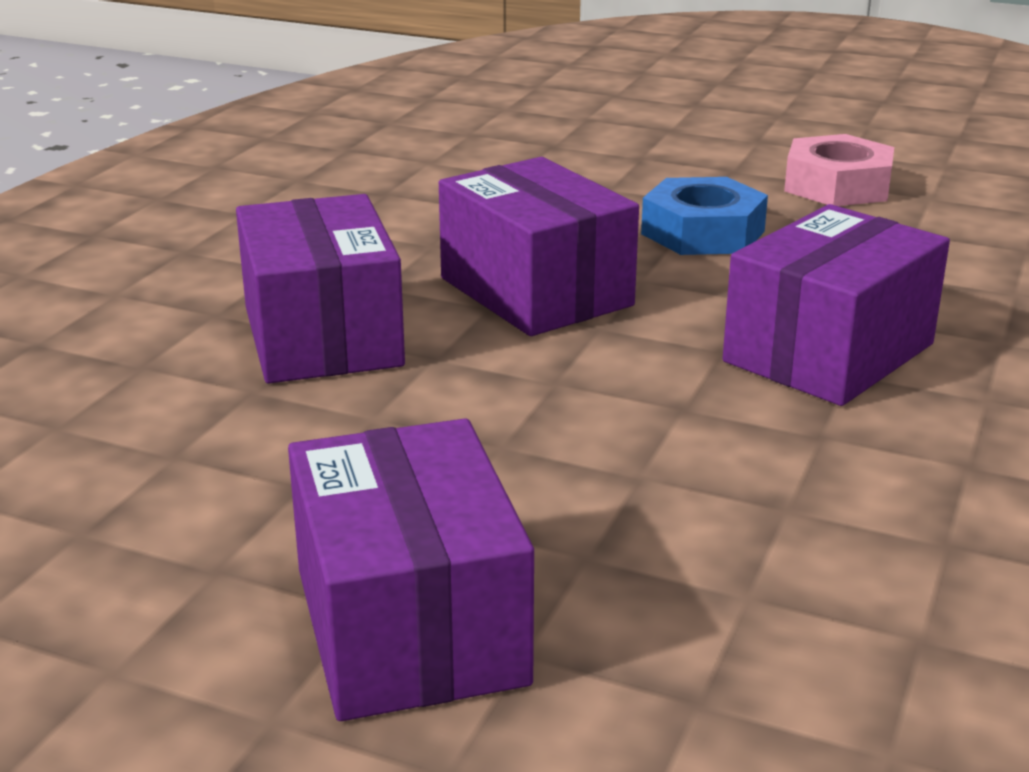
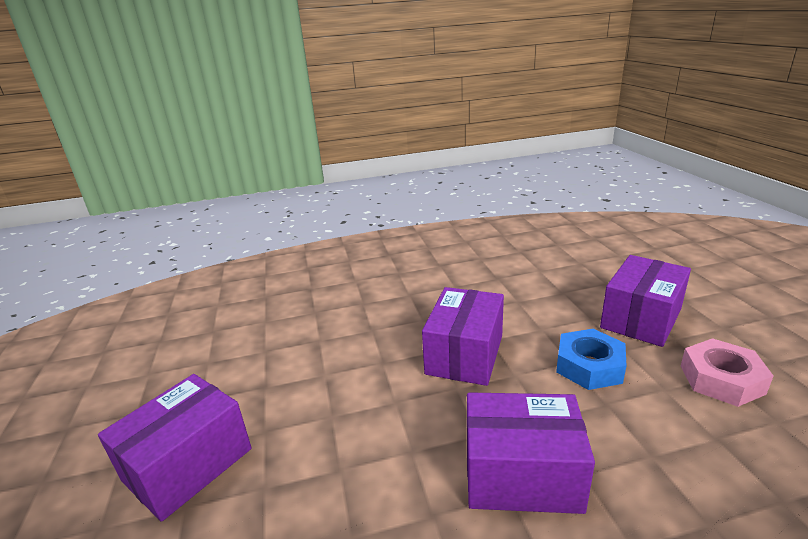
camera: 55 degrees right, 0 degrees up
(322, 336) = (370, 330): purple box -> purple box (641, 318)

